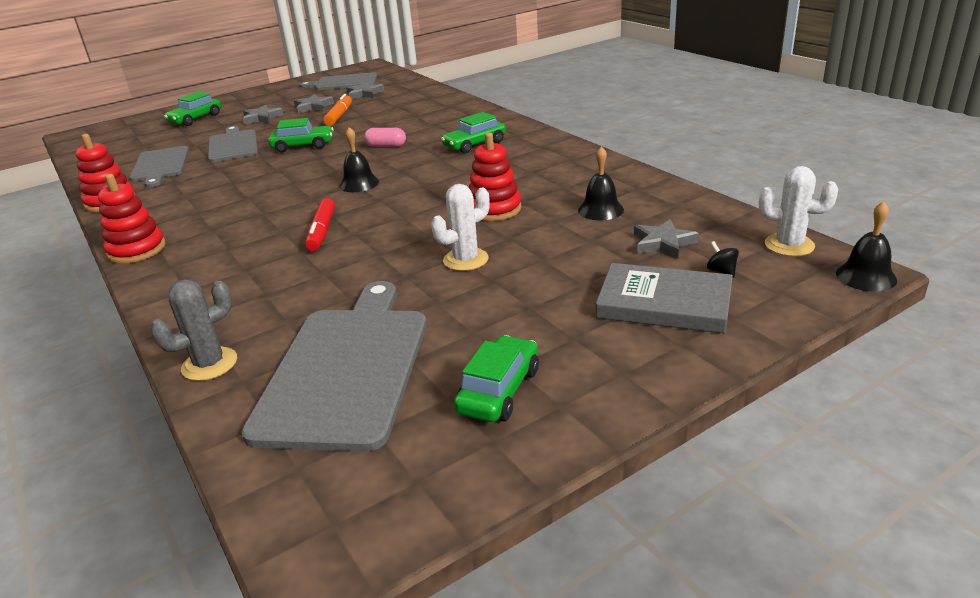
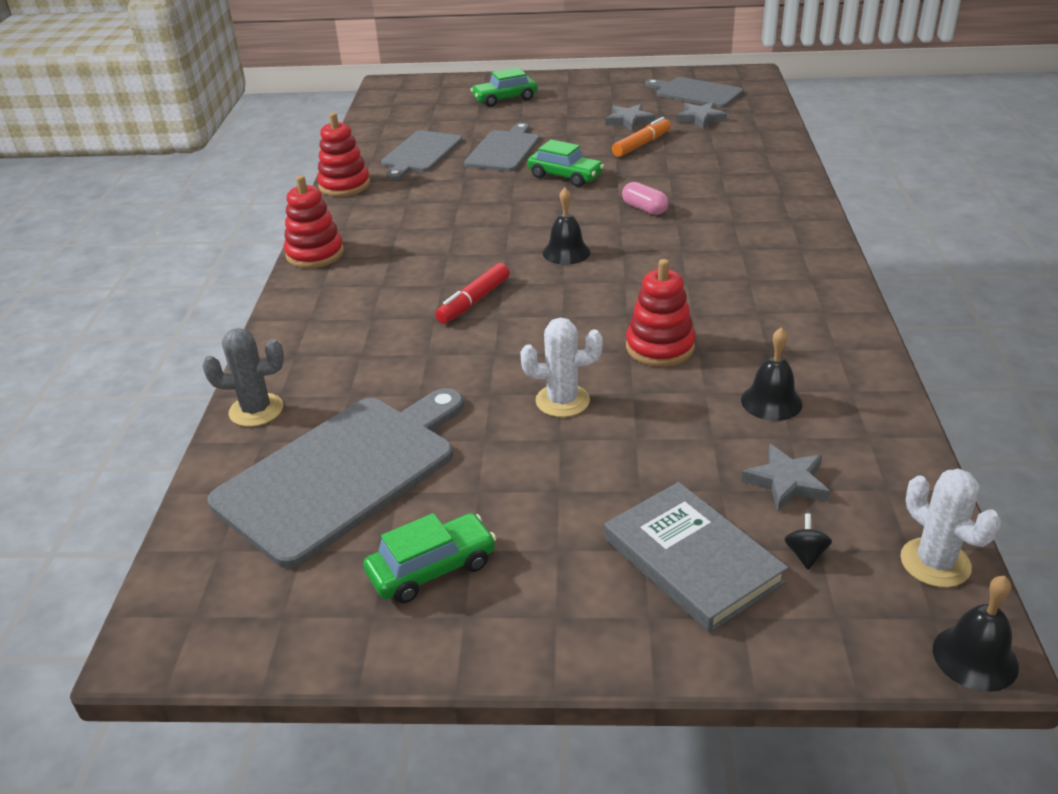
camera: 35 degrees right, 5 degrees up
(261, 118) = (564, 119): grey star -> none
(475, 144) = (739, 244): green car -> none

